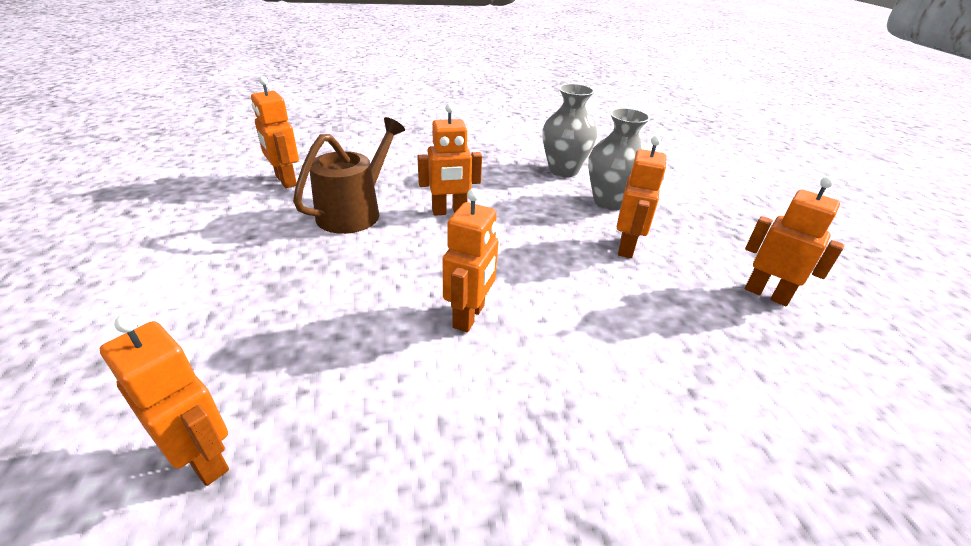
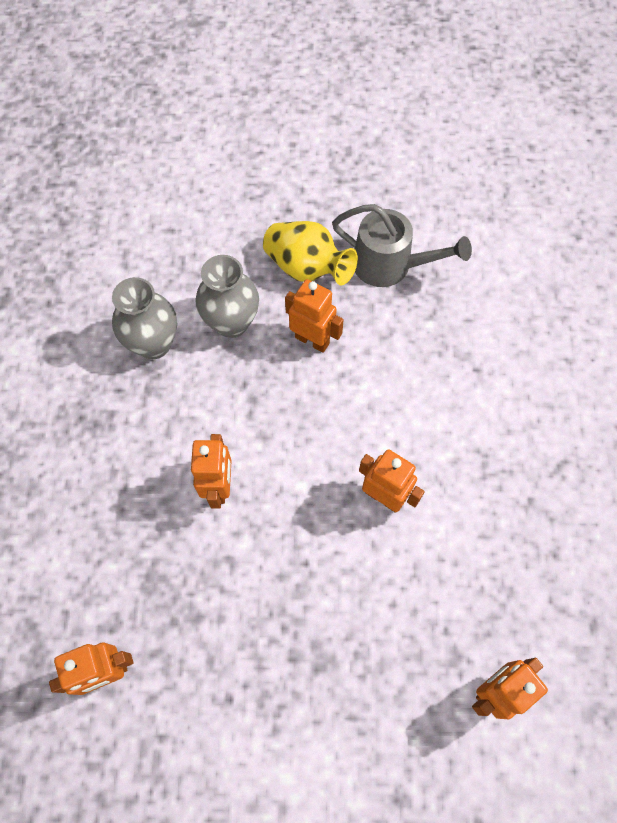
camera: 75 degrees left, 30 degrees up
(355, 211) = (199, 586): brown watering can -> none
(704, 236) = (307, 268): none -> yellow vase
(766, 294) = (390, 265): orange robot -> grey watering can

